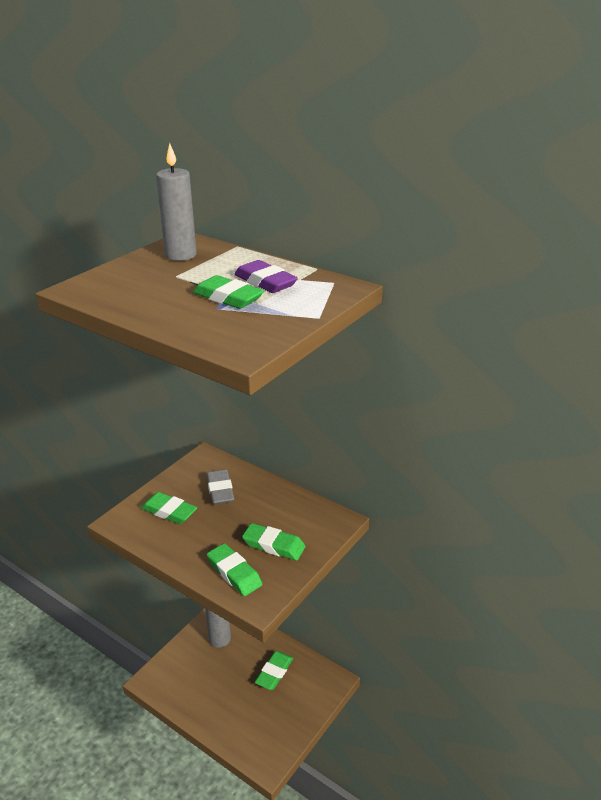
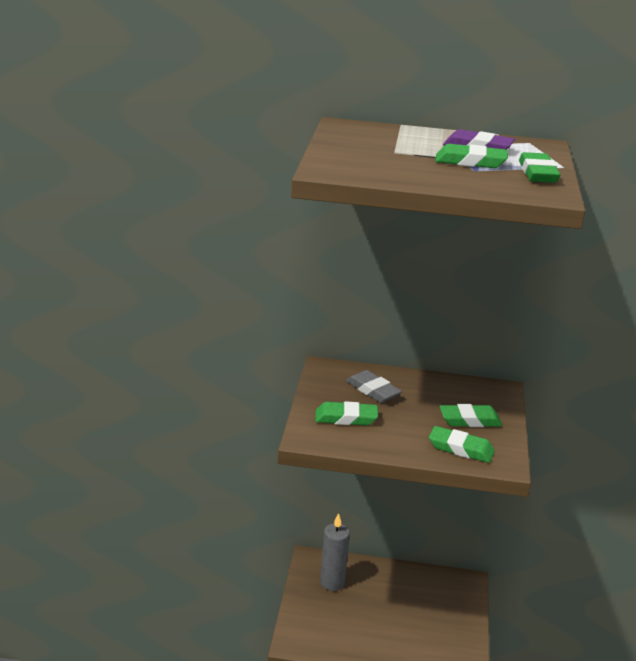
camera: 30 degrees left, 5 degrees down
(181, 255) = (366, 136): grey candle -> none
(274, 672) = (409, 593): green eraser -> green eraser (537, 173)

